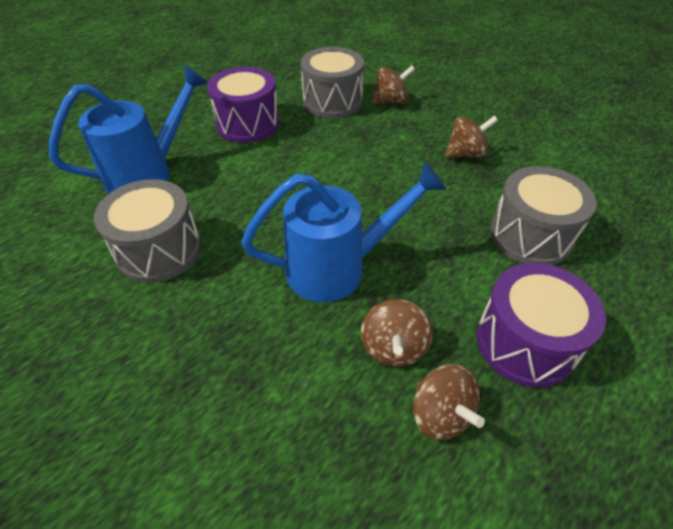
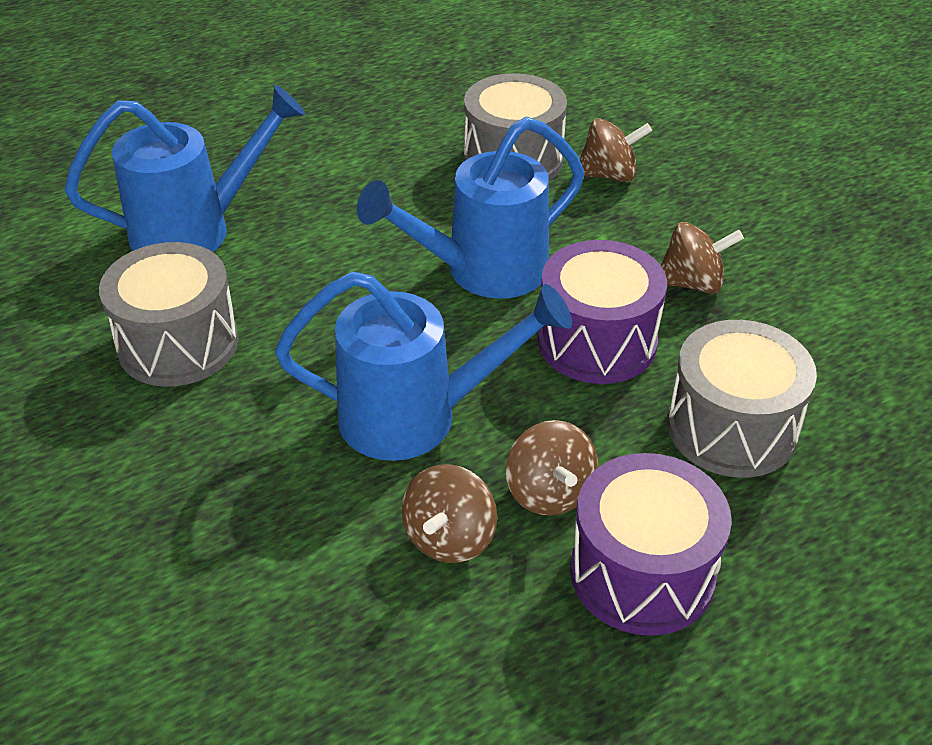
camera: 15 degrees right, 5 degrees down
(248, 124) = (366, 177): purple drum -> purple drum (597, 341)
(342, 168) = (484, 271): none -> blue watering can
(440, 414) = (476, 633): brown spinning top -> brown spinning top (549, 493)

